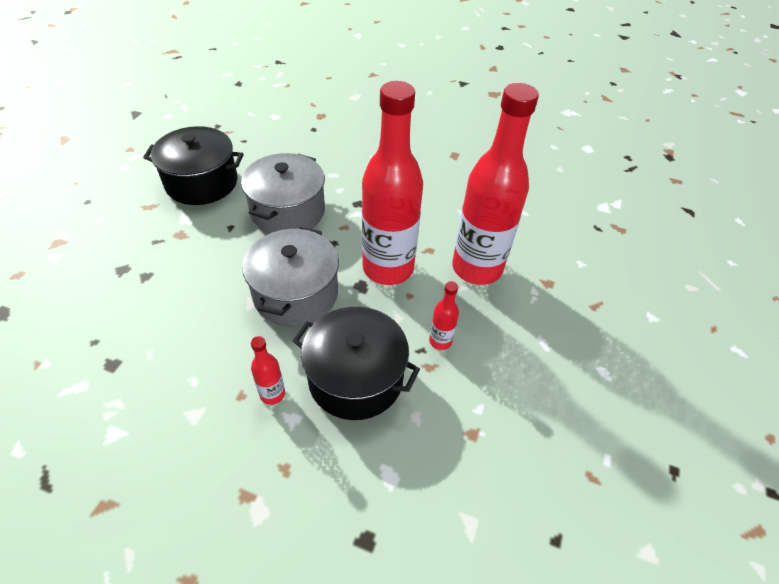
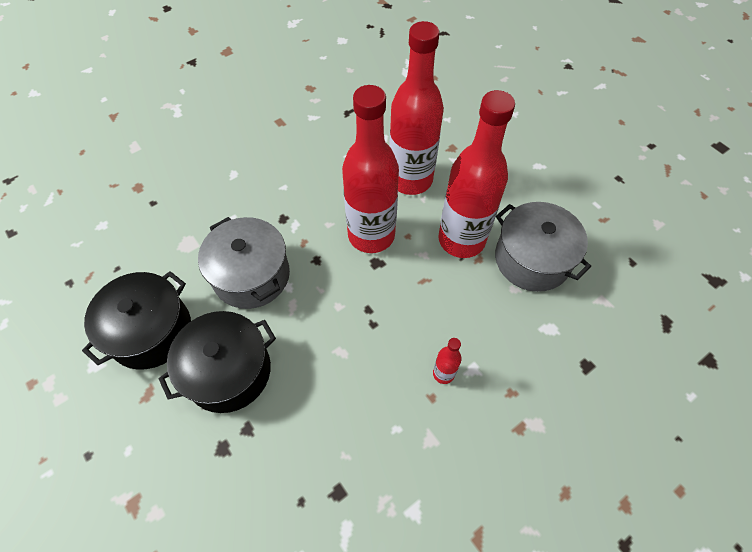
camera: 55 degrees left, 10 degrees up
(296, 294) = (354, 313): grey pot -> grey pot (532, 259)
(355, 378) = (461, 310): black pot -> black pot (228, 371)
(440, 341) = (461, 240): red bottle -> red bottle, size x2.47

